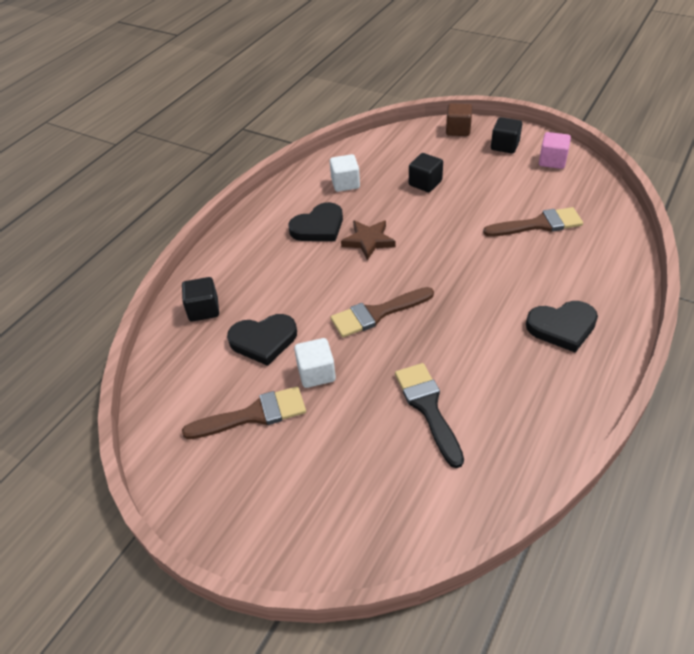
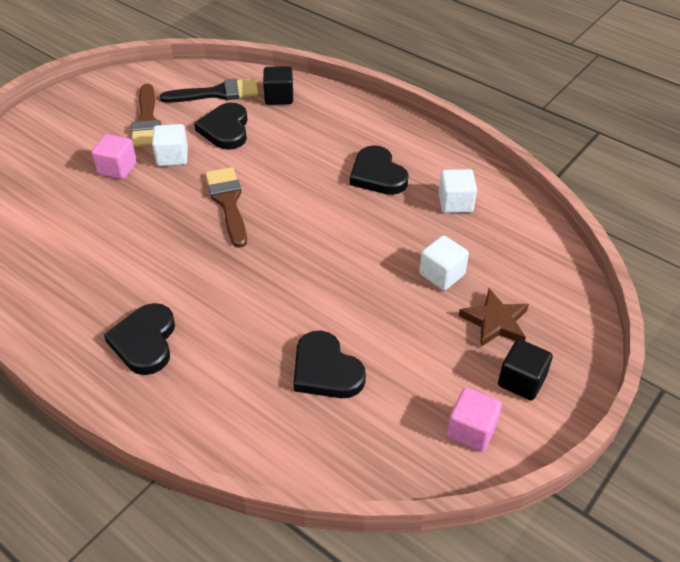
camera: 95 degrees right, 0 degrees up
(344, 417) = (117, 168): none -> pink cube
(368, 241) = (341, 209): brown star -> brown star (495, 322)
(425, 183) = (442, 274): black cube -> white cube
(428, 408) = (98, 219): black brush -> black brush (217, 93)
(458, 130) = (572, 334): brown cube -> none
(538, 224) = (326, 370): brown brush -> black heart

